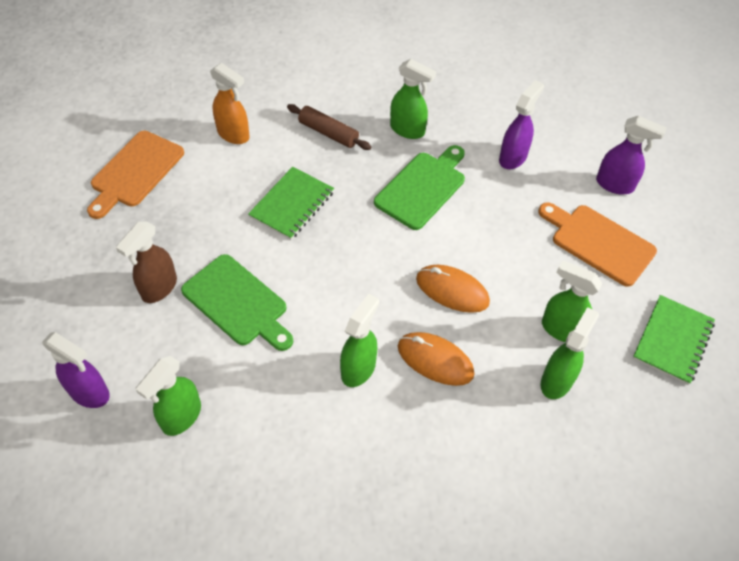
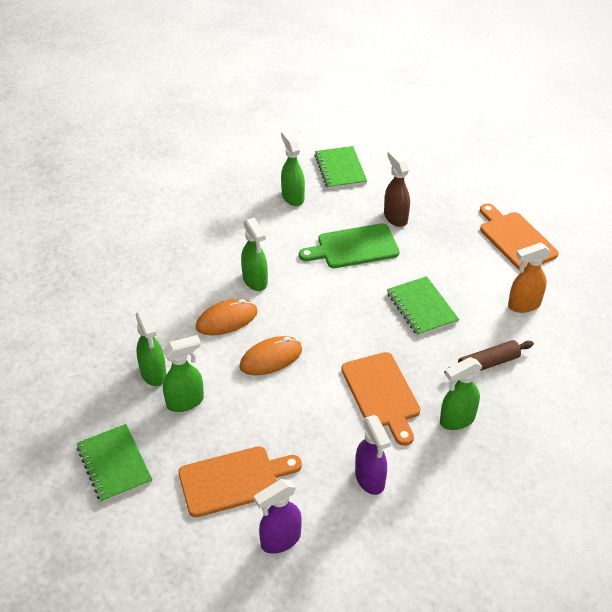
camera: 125 degrees right, 10 degrees down
(90, 393) = (340, 169): purple spray bottle -> green notebook
(422, 188) = (382, 394): green cutting board -> orange cutting board

